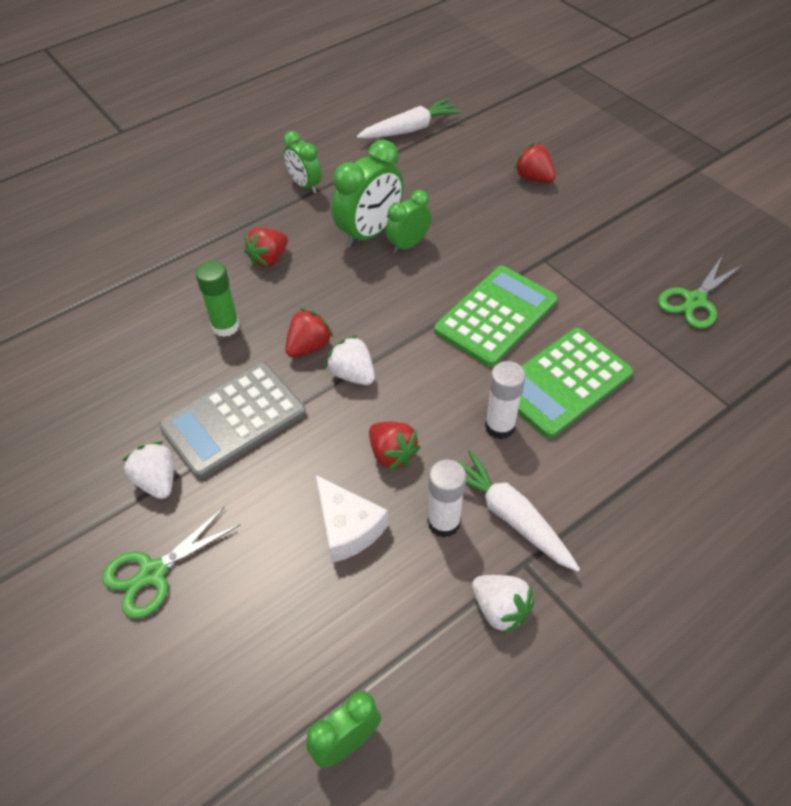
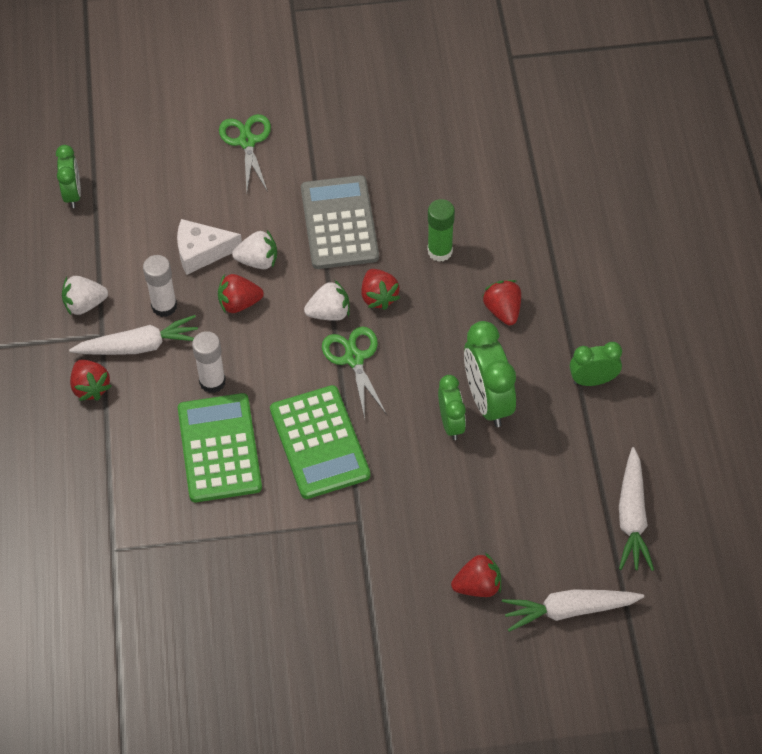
camera: 120 degrees right, 5 degrees up
(157, 481) = (317, 164): white strawberry -> white strawberry (258, 261)
(509, 132) = (569, 610): none -> white carrot
(594, 532) = (90, 387): none -> red strawberry
(694, 301) = (227, 608): green scissors -> green scissors (354, 358)

